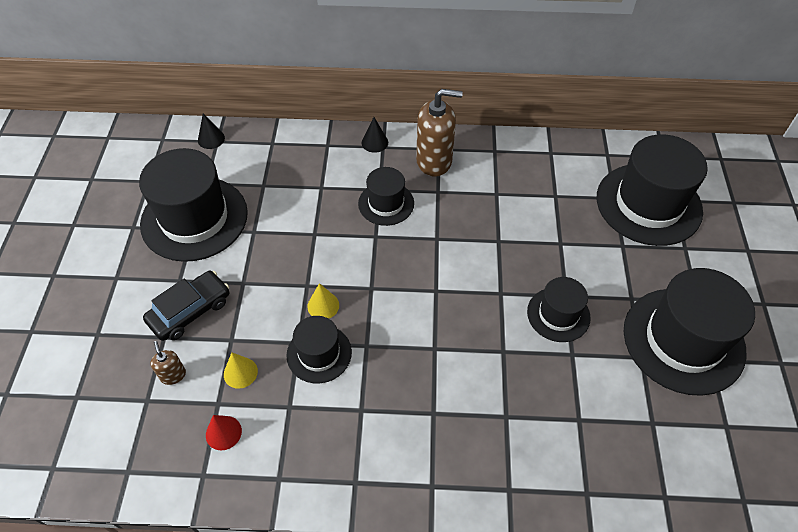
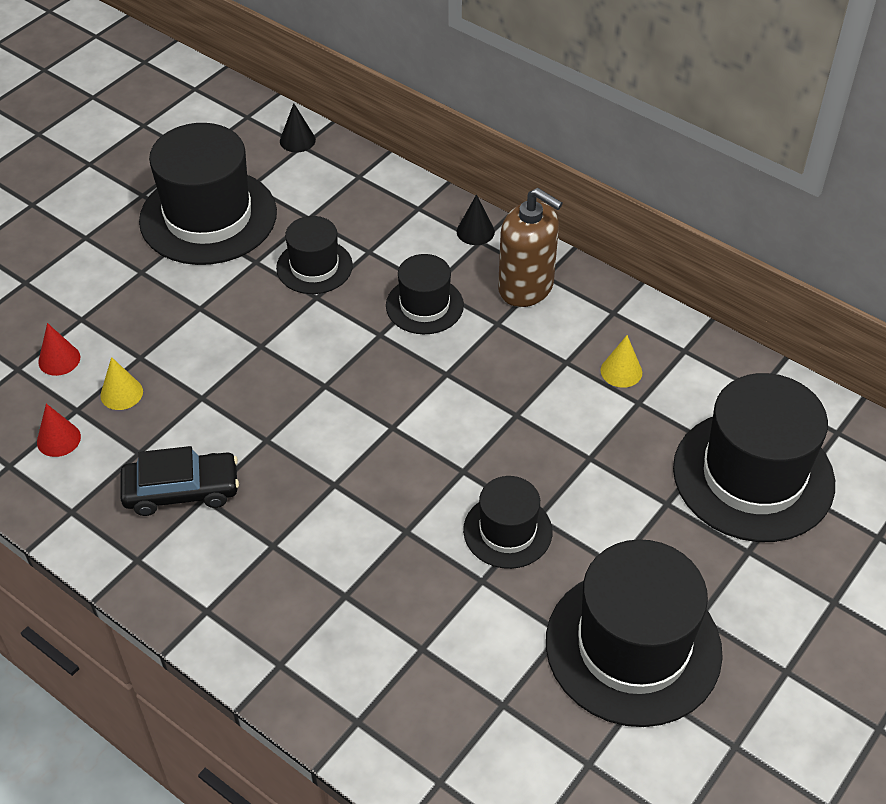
camera: 35 degrees right, 5 degrees down
(173, 375) = (59, 359): brown soap dispenser -> red cone
(190, 311) = (125, 307): black car -> black car (181, 491)
(319, 353) = (212, 419): black hat -> black hat (314, 267)
(323, 305) = (258, 375): yellow cone -> yellow cone (621, 371)

